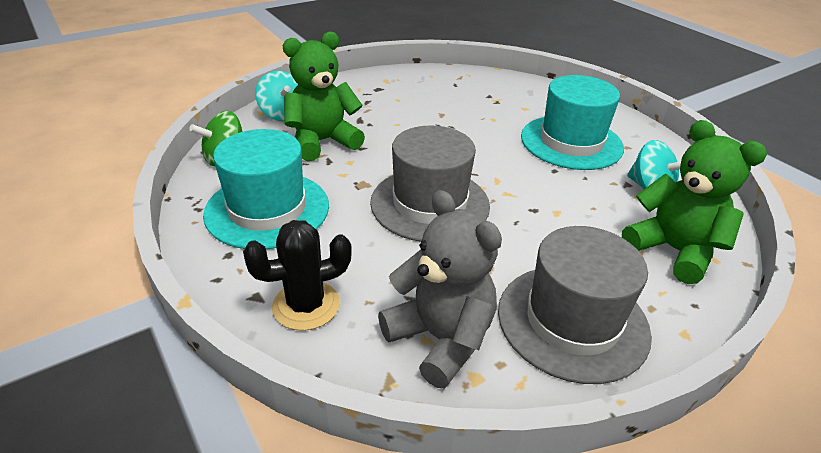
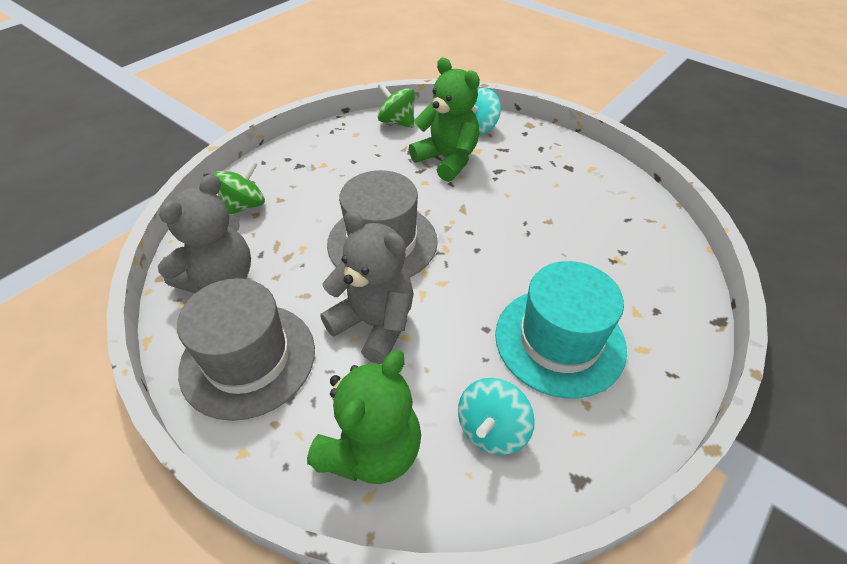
camera: 75 degrees right, 10 degrees up
(267, 209) = (341, 159): turquoise hat -> none
(306, 305) = (244, 206): black cactus -> green spinning top
(539, 227) = (374, 324): none -> grey teddy bear

